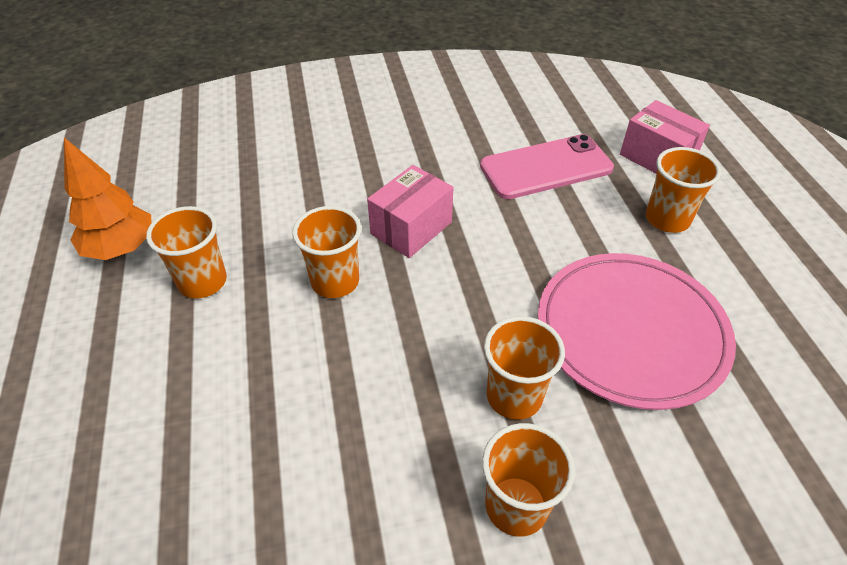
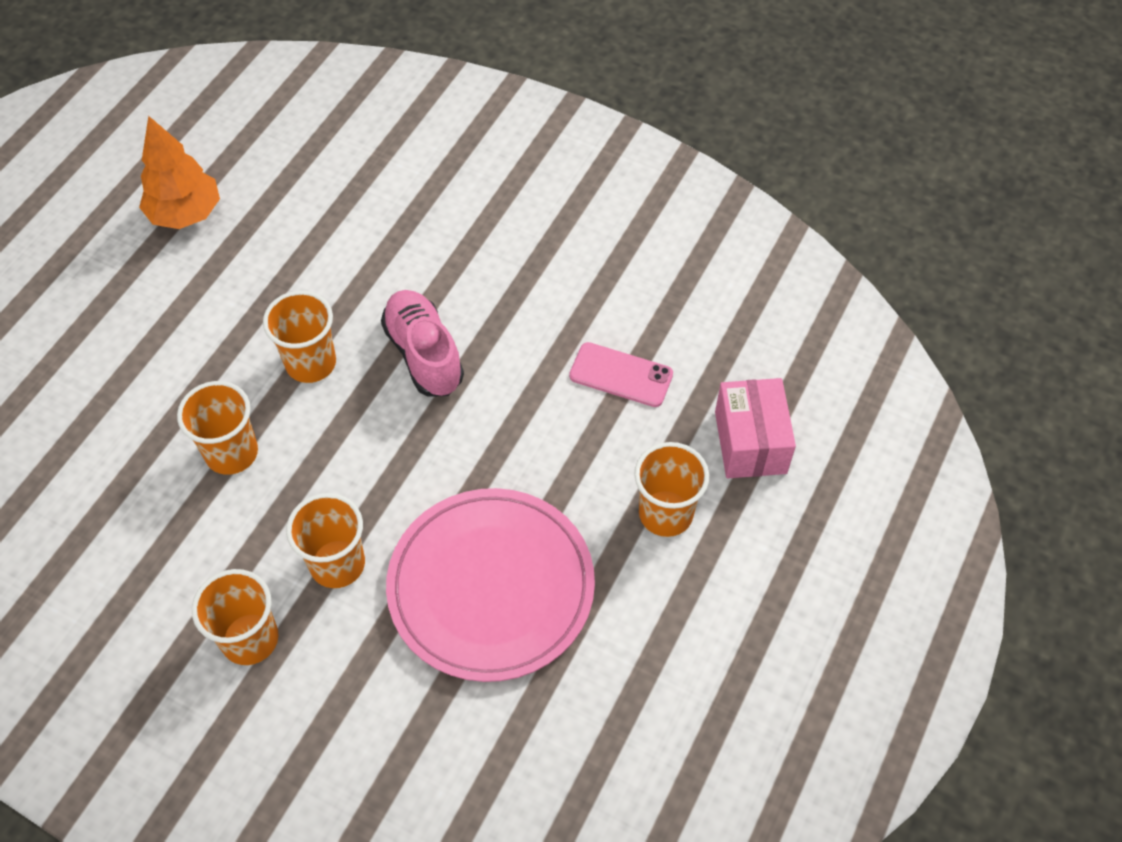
camera: 40 degrees right, 10 degrees up
(202, 282) = (215, 291): orange cup -> orange cup (232, 453)
(411, 228) = (424, 354): pink box -> pink shoe
(546, 167) = (621, 375): pink phone -> pink phone, size x0.62

